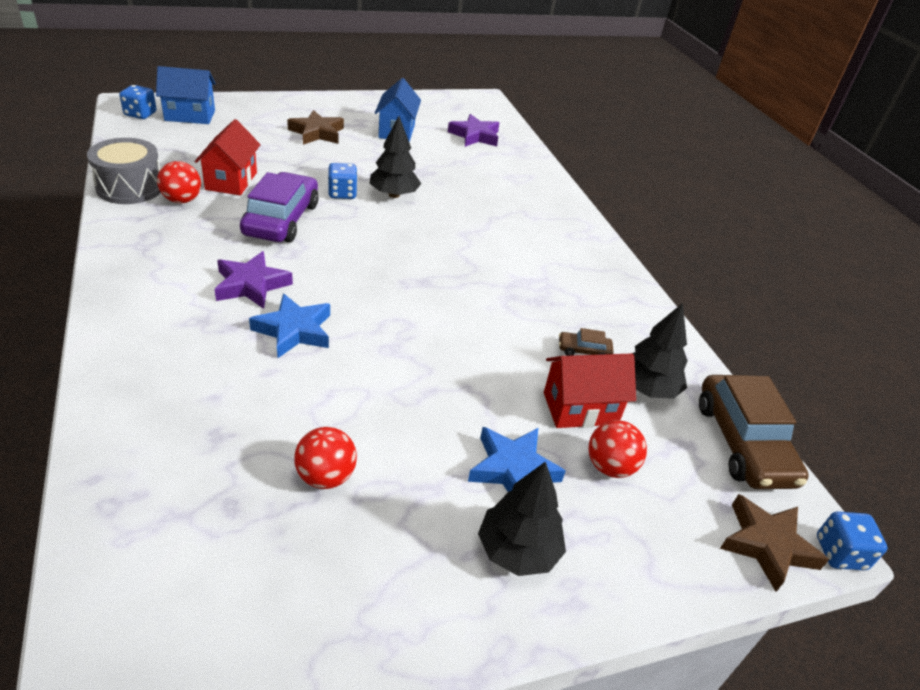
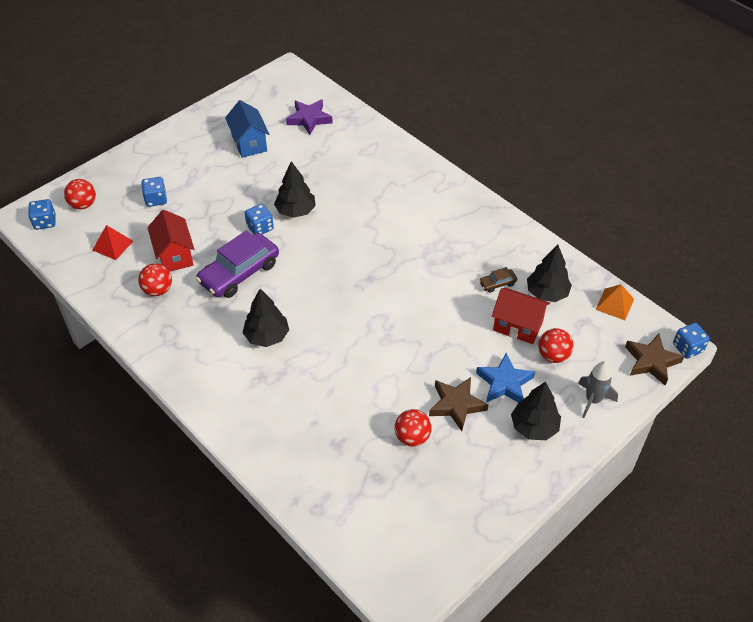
camera: 20 degrees left, 10 degrees up
(130, 187) = (111, 297): grey drum -> none
(180, 151) = (112, 245): none -> red pyramid
(190, 115) = (83, 204): blue house -> red ball
(251, 285) = (267, 336): purple star -> black tree
(261, 136) = (156, 199): none -> blue dice
(281, 219) = (239, 273): purple car -> purple car turned 120 degrees counterclockwise
(294, 330) = (321, 356): blue star -> none
(317, 133) = (193, 175): brown star -> brown star (456, 405)
(580, 408) = (517, 326): red house -> red house turned 60 degrees clockwise
(638, 556) = (593, 400): none -> grey rocket
(743, 443) = (615, 304): brown car -> orange pyramid

